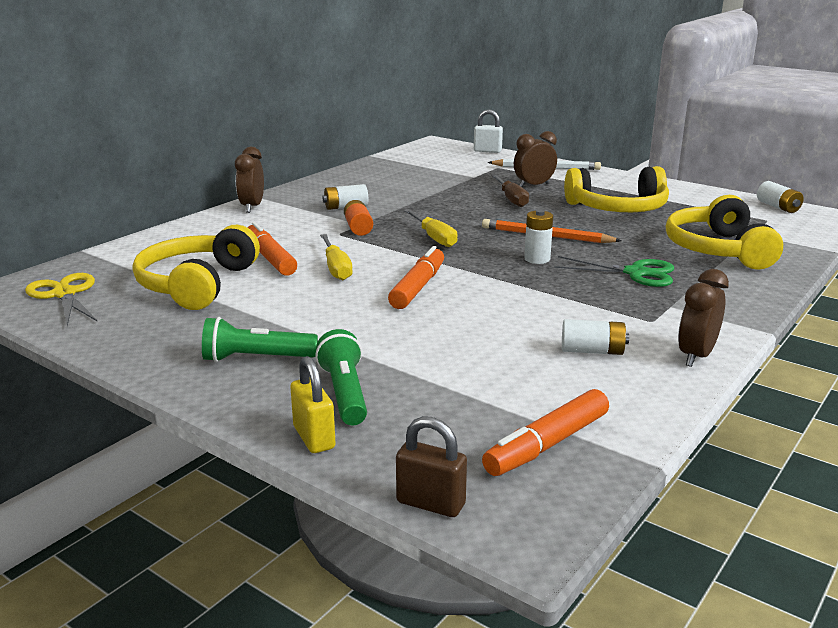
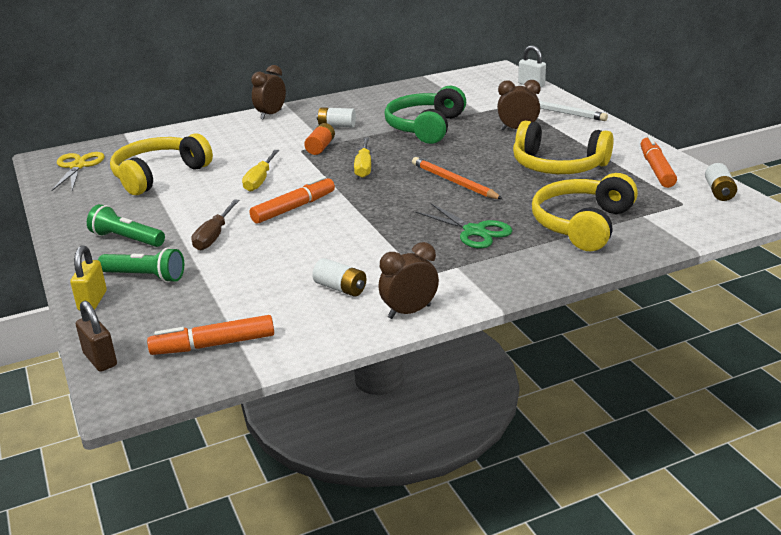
camera: 30 degrees right, 5 degrees up
(270, 258) = (228, 163): orange marker -> orange marker (656, 169)
(345, 393) = (145, 276): green flashlight -> green flashlight turned 90 degrees clockwise
(442, 196) = (425, 127): none -> green headphones
(511, 199) = (478, 140): brown screwdriver -> brown screwdriver (214, 236)
(537, 259) = (414, 202): white battery -> none

